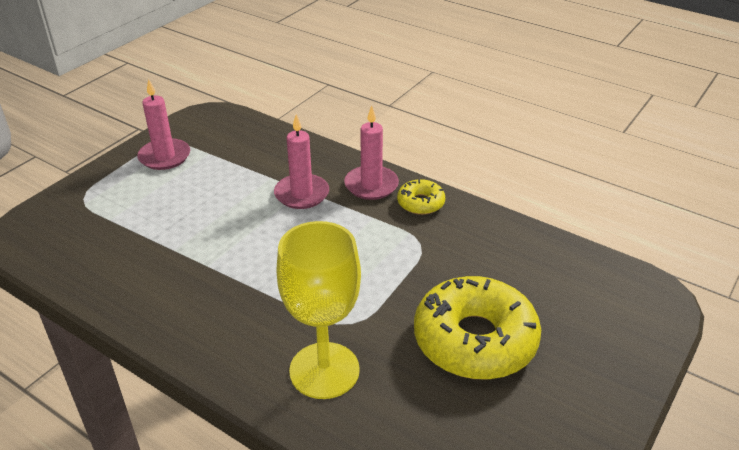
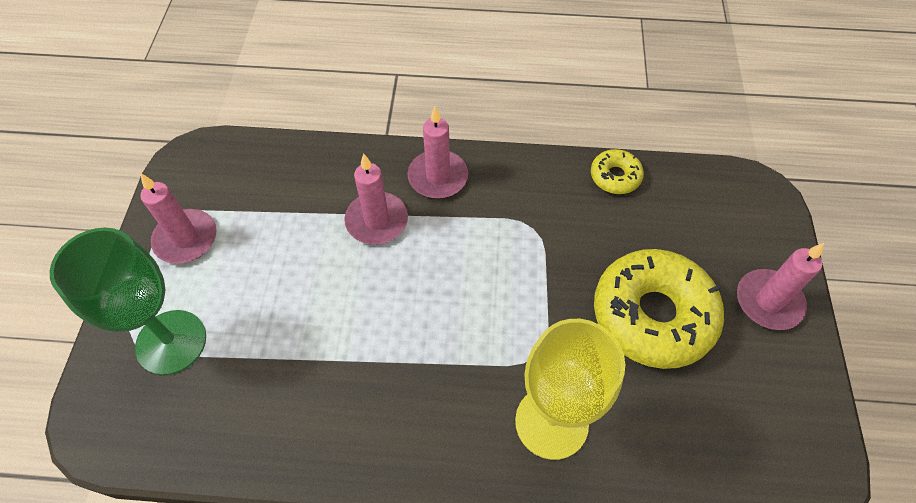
camera: 30 degrees left, 20 degrees up
(105, 207) = (171, 342): none -> green goblet
(420, 203) = (500, 178): yellow donut -> yellow donut (615, 176)
(597, 377) = (768, 301): none -> pink candle

